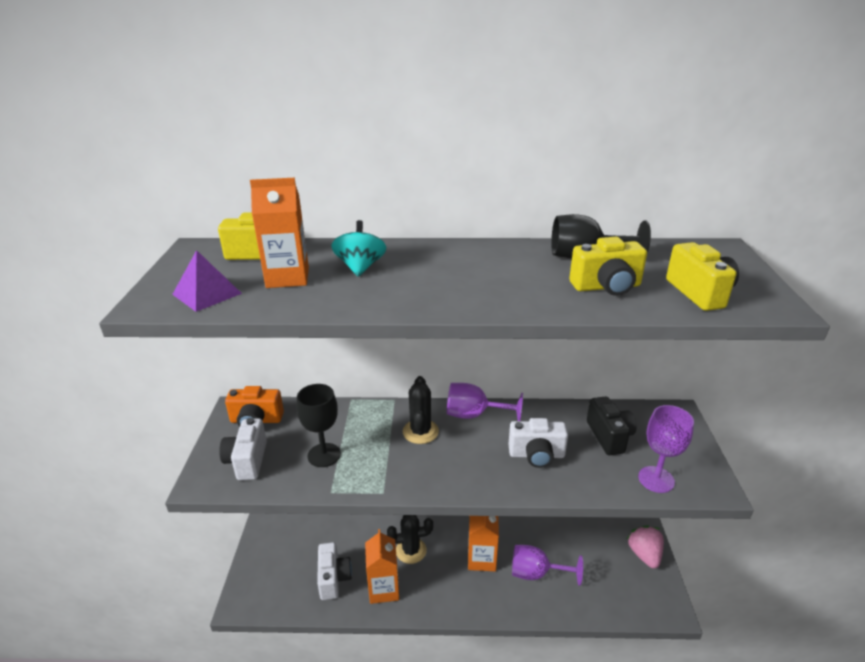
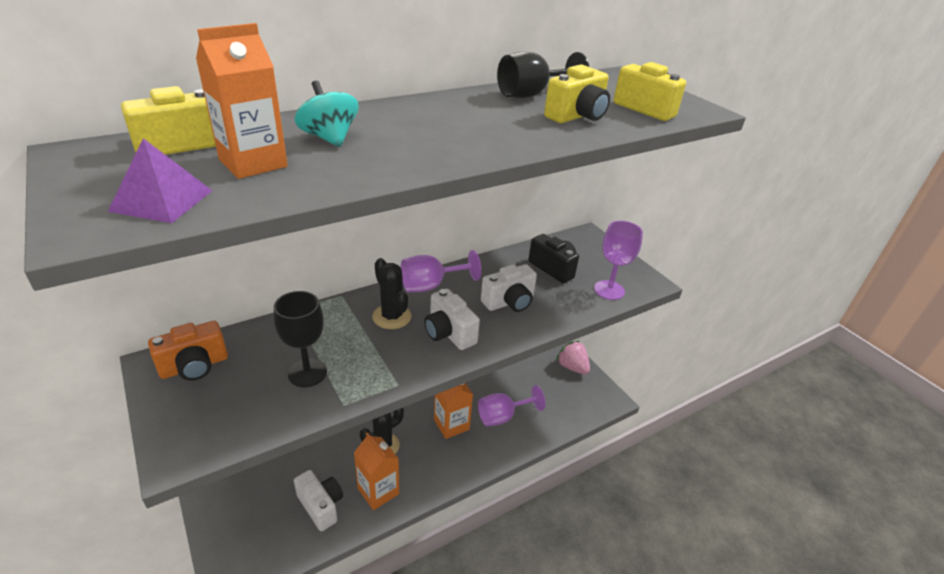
camera: 35 degrees left, 5 degrees up
(247, 461) = (218, 411): white camera -> white camera (449, 333)

